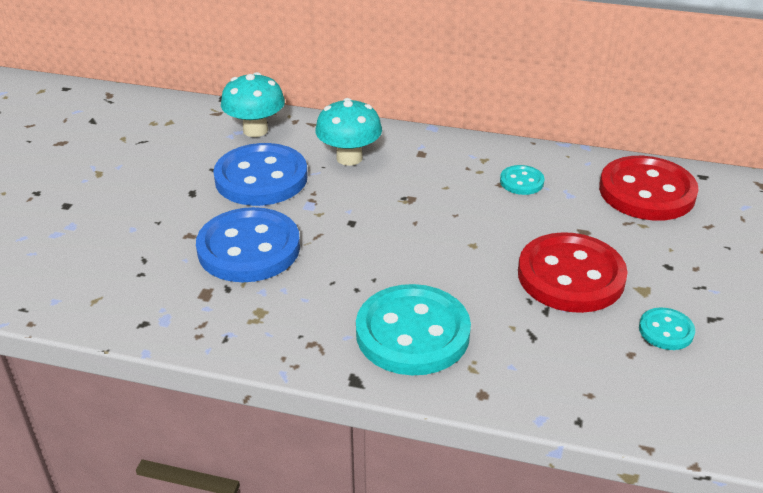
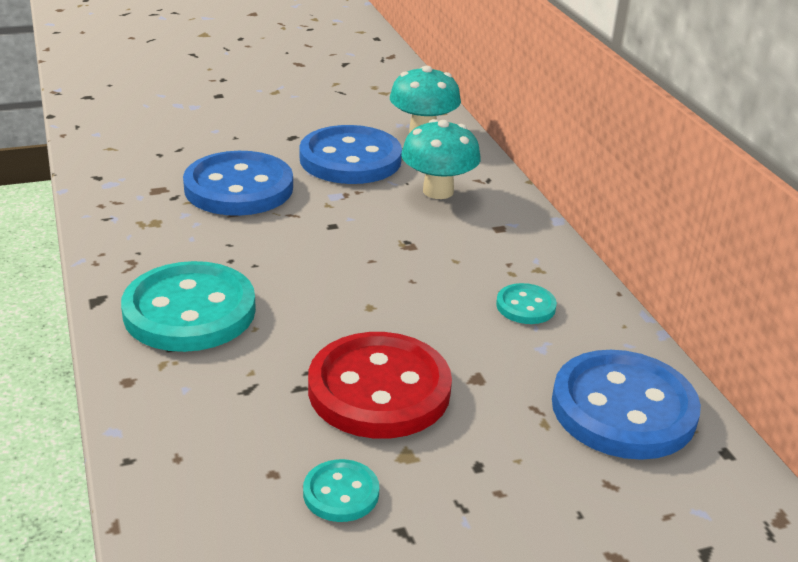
camera: 55 degrees right, 5 degrees down
(647, 192) = (623, 409): red button -> blue button

